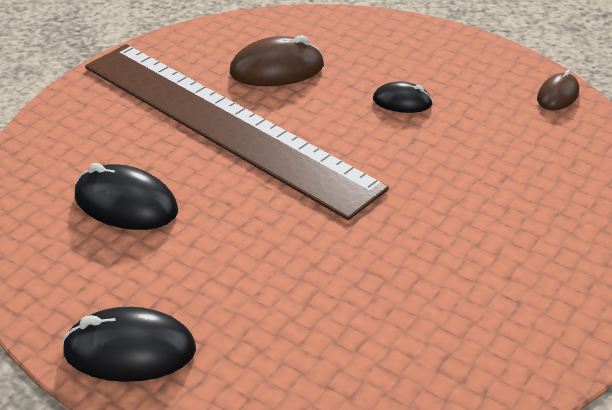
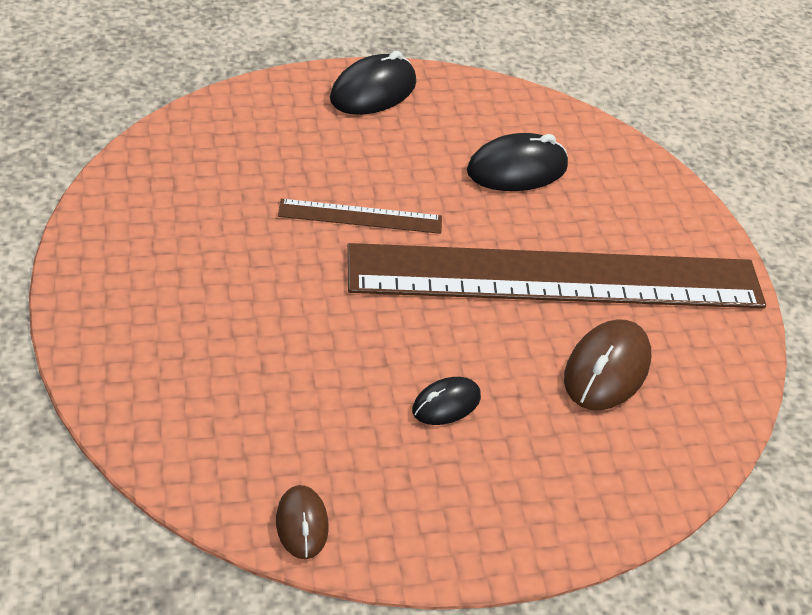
camera: 130 degrees right, 5 degrees up
(308, 237) = (360, 216): none -> brown ruler

